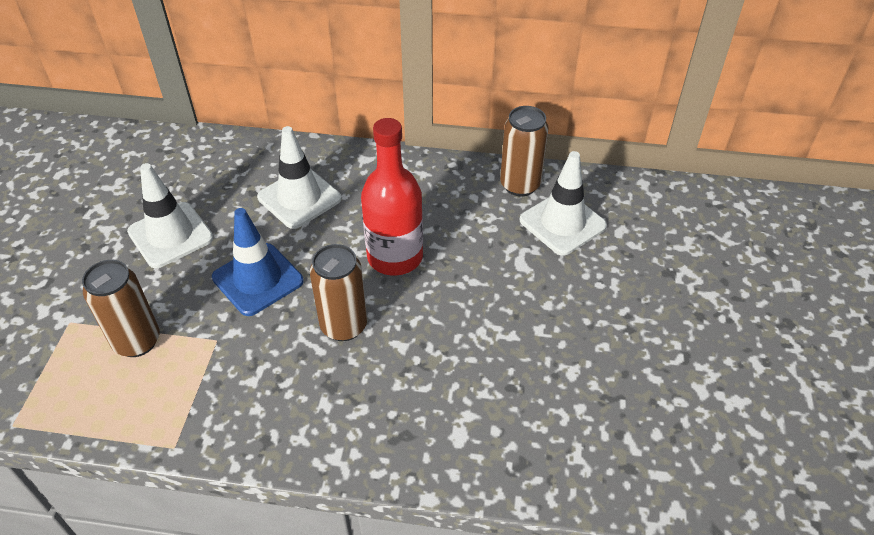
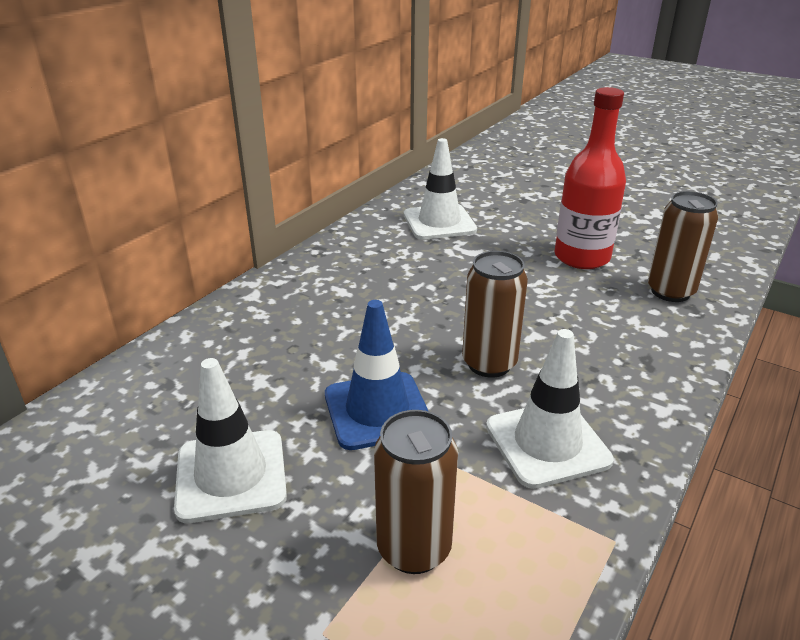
camera: 65 degrees left, 15 degrees down
(299, 198) = (269, 351): white traffic cone -> white traffic cone (547, 443)
(395, 257) = (414, 311): red bottle -> red bottle (582, 257)
(520, 185) = (376, 227): brown can -> brown can (670, 292)

